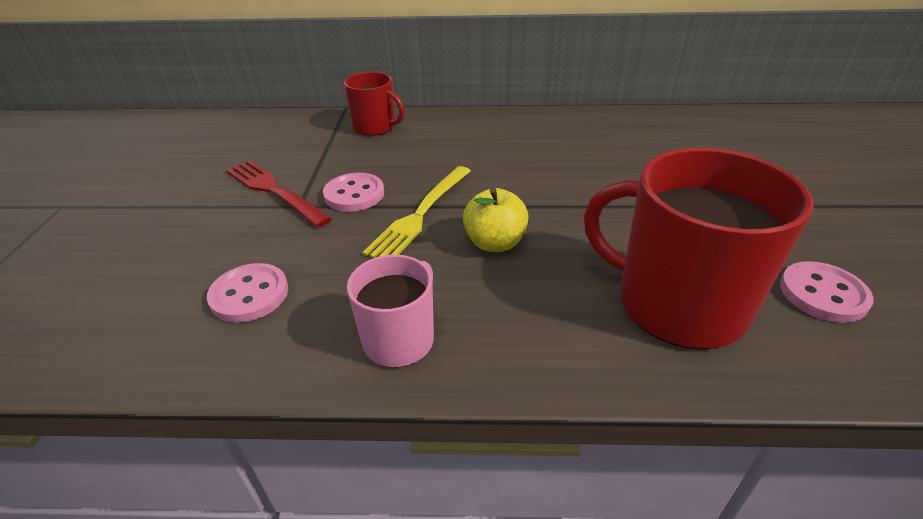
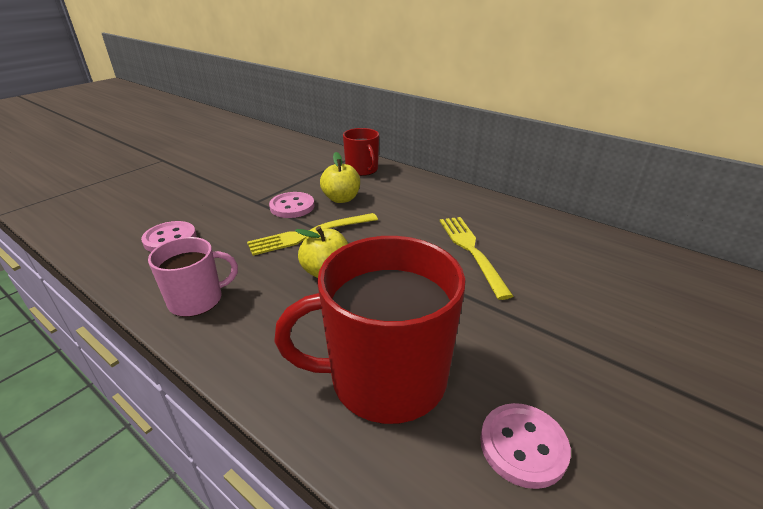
camera: 35 degrees right, 5 degrees down
(273, 190) = (256, 187): red fork -> none
(398, 165) = (341, 199): none -> yellow apple
(589, 166) = (470, 250): none -> yellow fork
(677, 304) = (385, 377): red mug -> red mug turned 75 degrees counterclockwise

